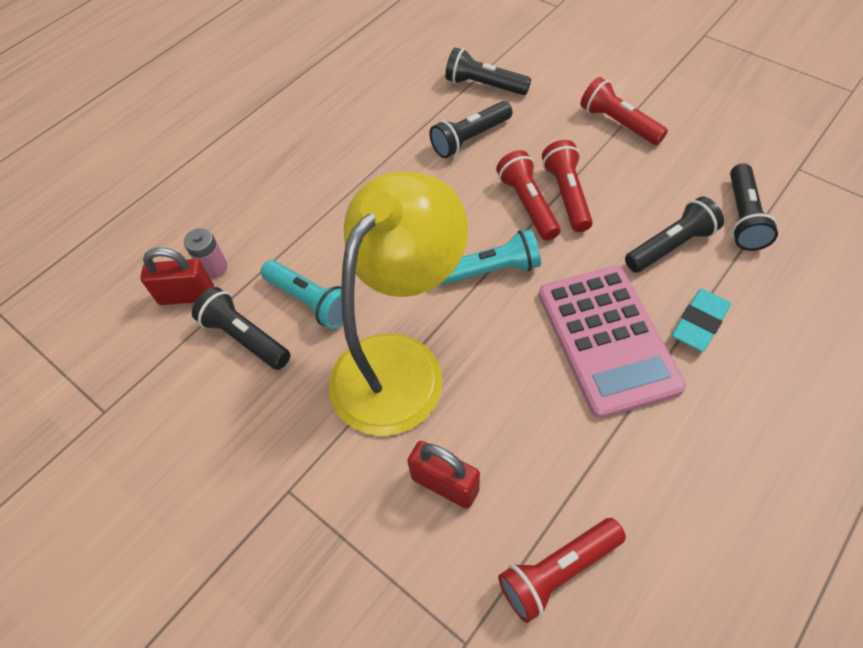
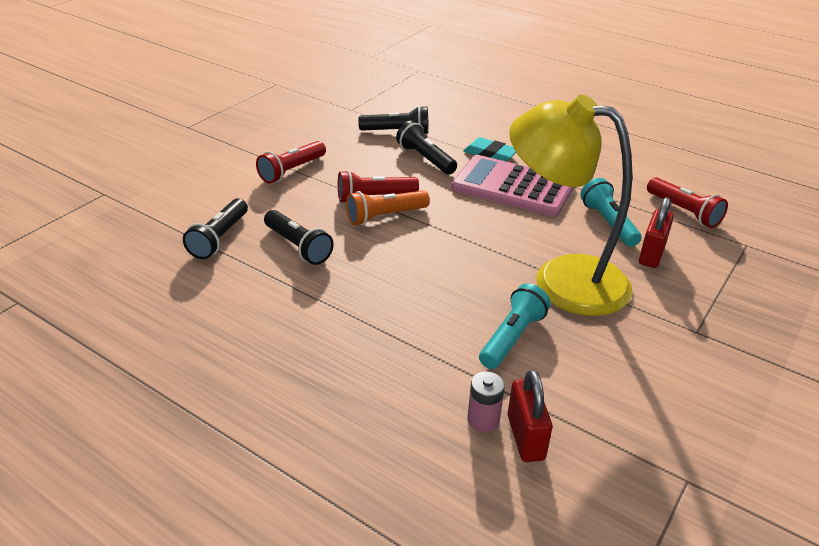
camera: 100 degrees left, 20 degrees down
(245, 337) = (565, 379): black flashlight -> none
(491, 270) = (459, 234): turquoise flashlight -> turquoise flashlight (608, 223)
(528, 204) = (385, 216): red flashlight -> orange flashlight
(607, 339) = (512, 187): pink calculator -> pink calculator turned 135 degrees counterclockwise

